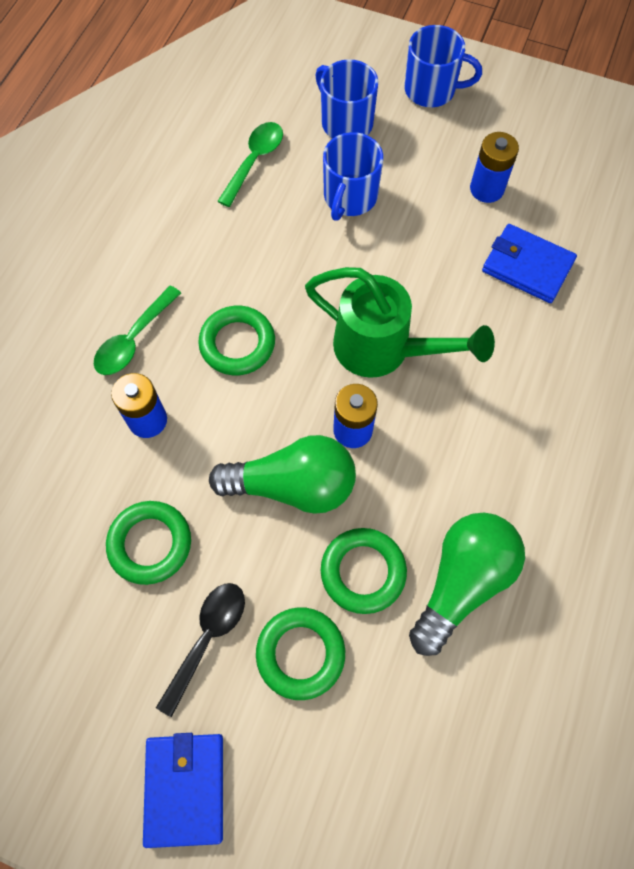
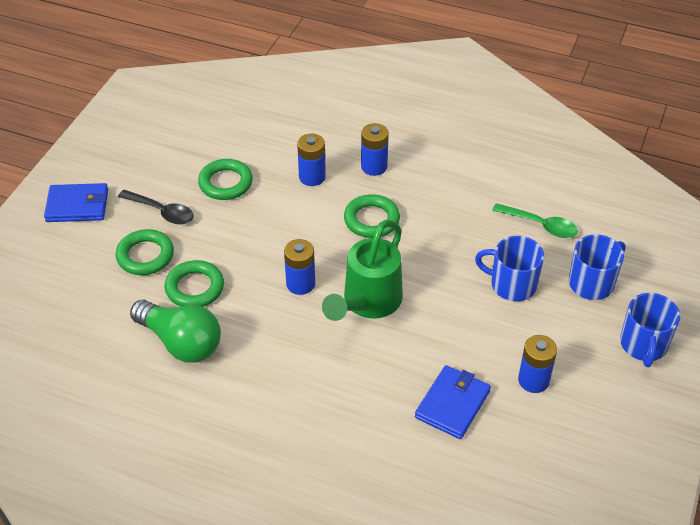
camera: 90 degrees right, 20 degrees down
(133, 339) = (374, 166): green spoon -> blue battery
(293, 485) = (260, 251): green light bulb -> none

